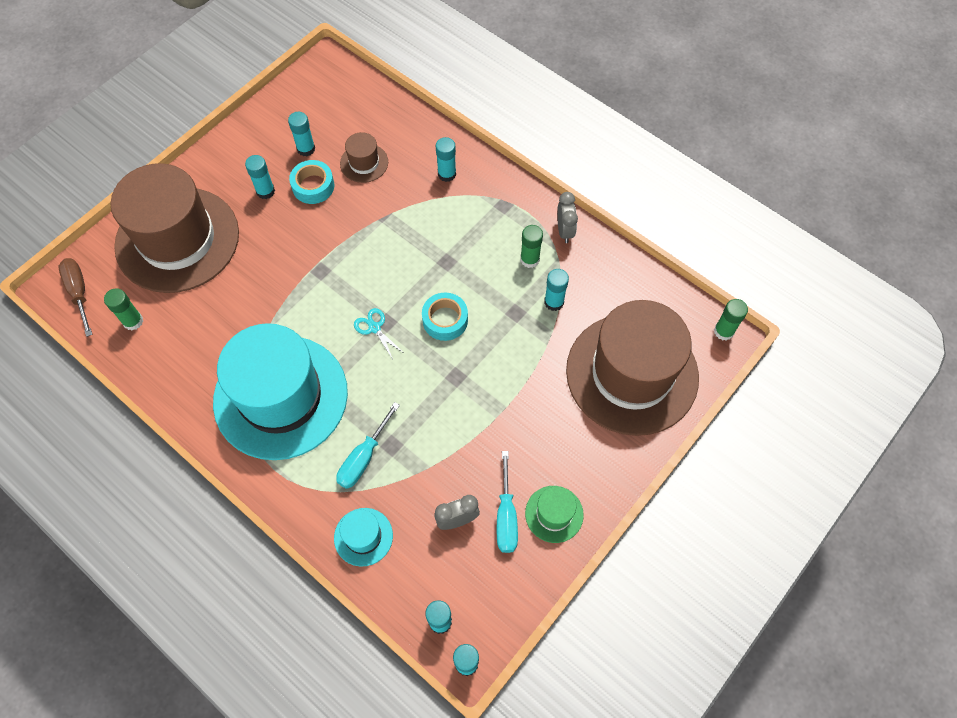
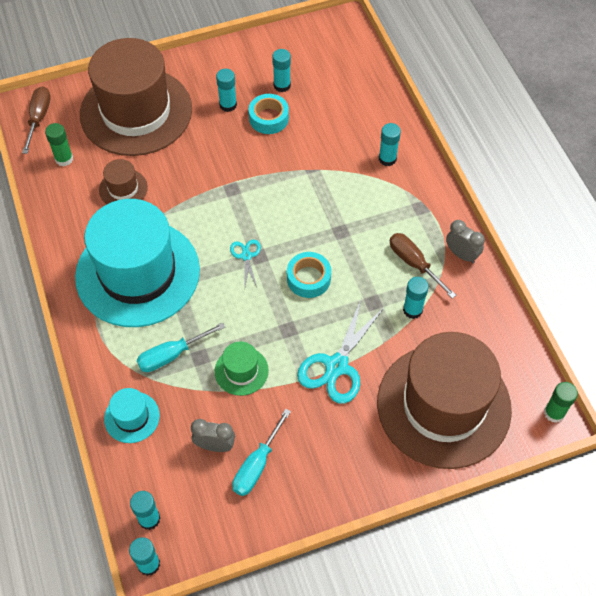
camera: 30 degrees right, 5 degrees down
(364, 163) = (322, 118): brown hat -> brown hat (123, 189)
(520, 388) = (336, 366): none -> turquoise scissors
(529, 259) = (414, 264): green glue stick -> brown screwdriver
(554, 514) = (298, 485): green hat -> green hat (241, 371)
(565, 231) = (461, 254): grey clock -> grey clock turned 75 degrees counterclockwise

